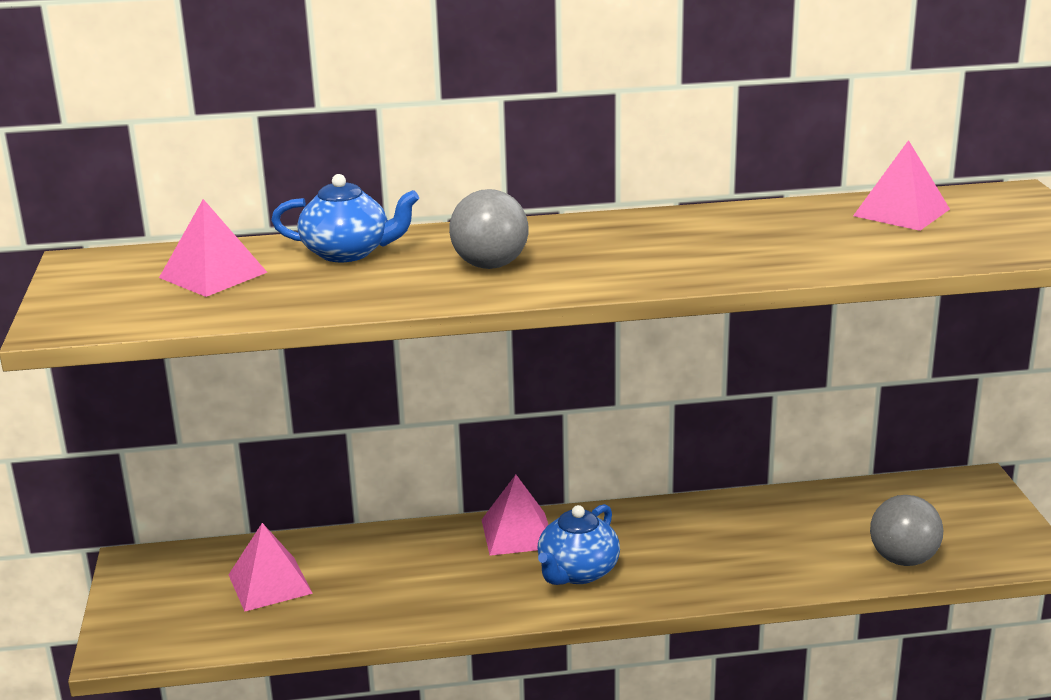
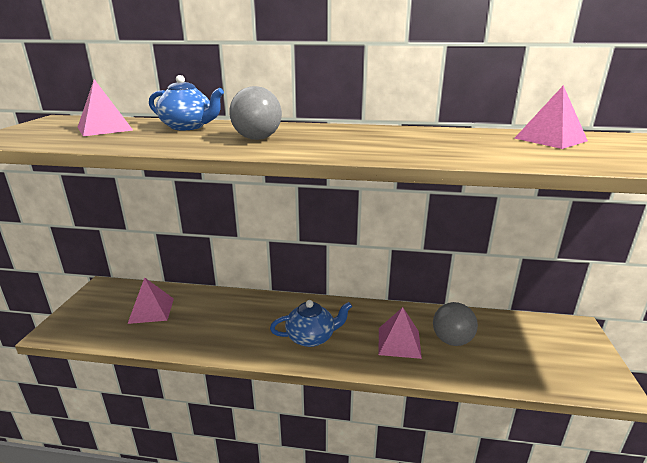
camera: 15 degrees right, 0 degrees up
(517, 533) = (292, 307): pink pyramid -> pink pyramid (399, 342)
(577, 572) = (311, 337): blue teapot -> blue teapot turned 150 degrees counterclockwise
(903, 559) = (517, 372): grey ball -> grey ball (452, 340)

